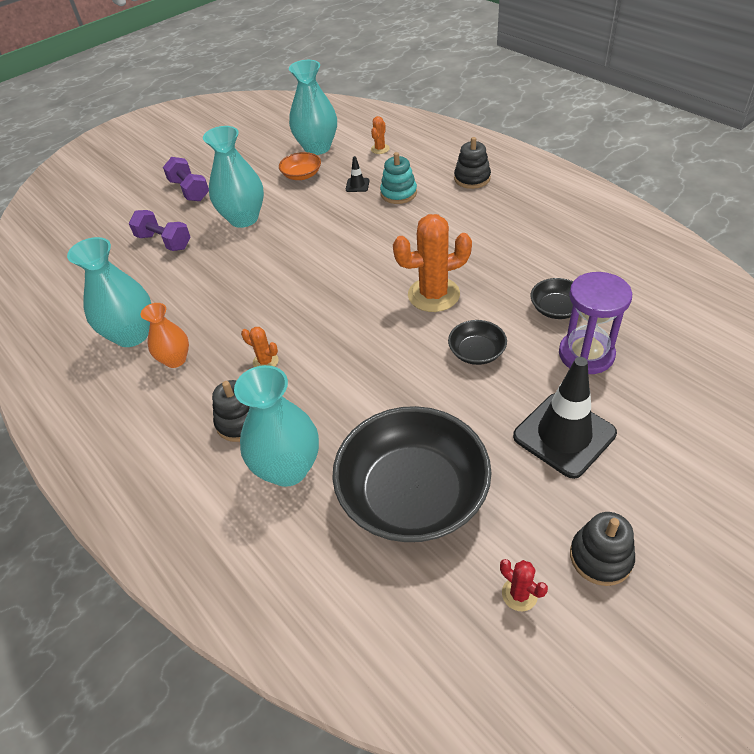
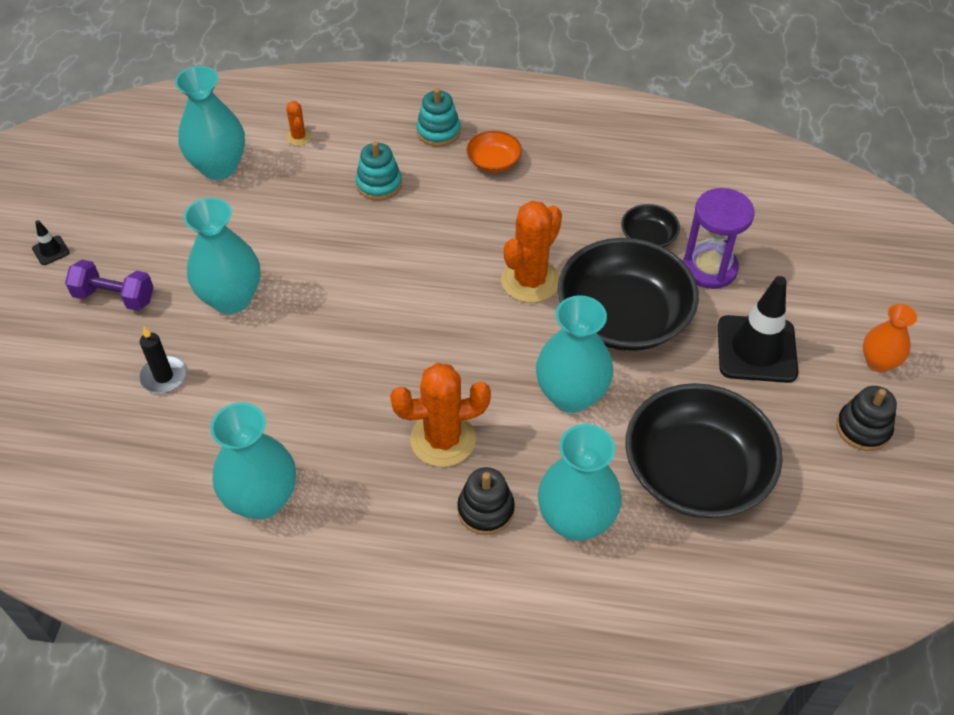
camera: 45 degrees left, 5 degrees up
(164, 242) = (163, 376): purple dumbbell -> black candle
(175, 360) = (346, 494): orange vase -> orange vase (878, 362)
(265, 361) = (443, 439): orange cactus -> orange cactus, size x2.13
(301, 175) = (240, 211): orange bowl -> orange bowl (493, 162)
(357, 185) = (322, 195): black traffic cone -> black traffic cone (51, 250)
(379, 383) = (571, 395): none -> turquoise vase
(472, 178) = (438, 132): black stacking toy -> turquoise stacking toy
(476, 352) = (623, 316): black bowl -> black bowl, size x2.23
(519, 594) = (839, 492): red cactus -> none

